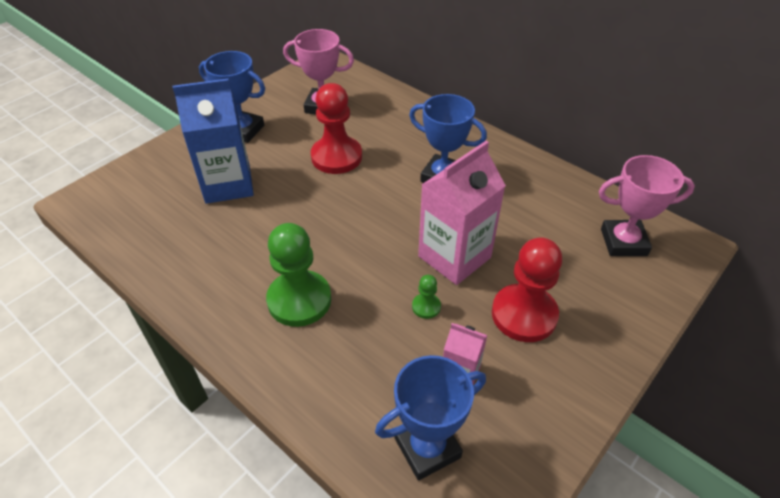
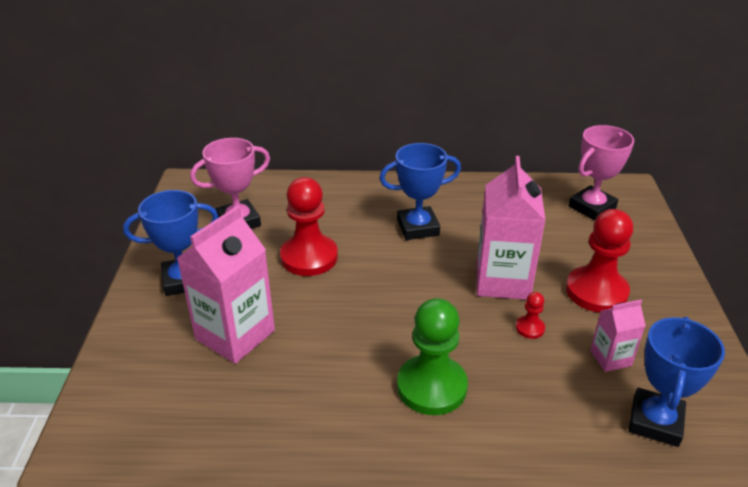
camera: 40 degrees left, 10 degrees down
(228, 184) = (235, 335): blue carton -> pink carton
(426, 307) = (530, 328): green pawn -> red pawn

